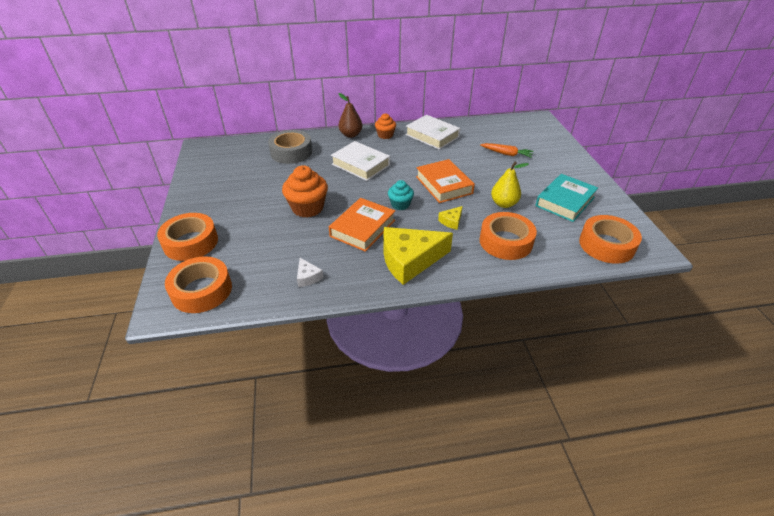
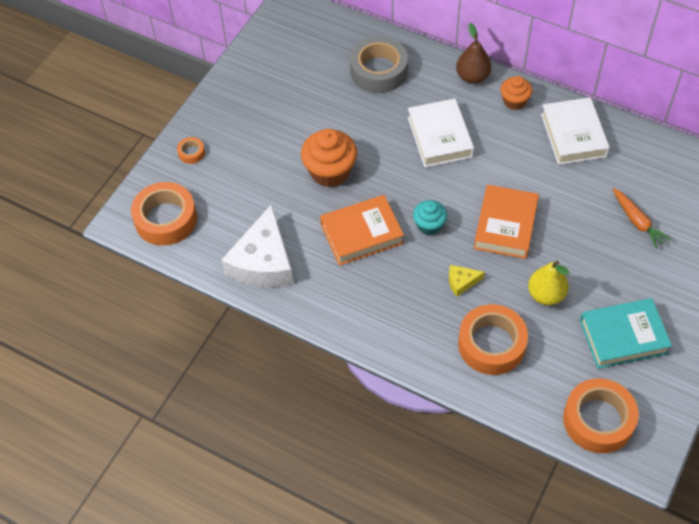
camera: 40 degrees right, 15 degrees up
(191, 242) = (191, 153): orange tape -> orange tape, size x0.44
(308, 277) = (263, 262): white cheese -> white cheese, size x2.32
(410, 260) = (372, 303): yellow cheese -> none

